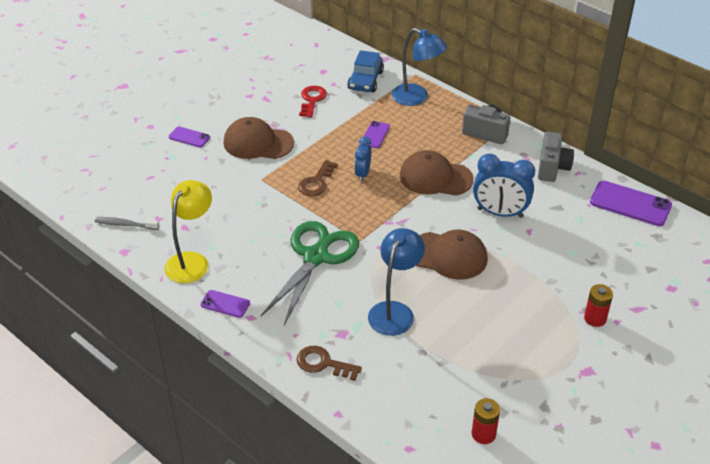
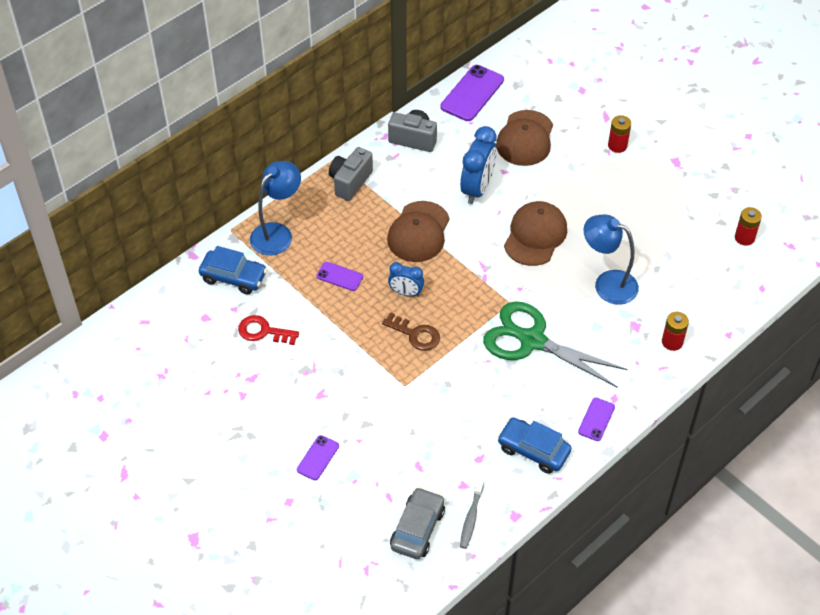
camera: 85 degrees left, 10 degrees up
(118, 194) = (417, 529): none -> grey car
(192, 261) = (533, 450): yellow lamp -> blue car
(258, 143) = (338, 387): brown cap -> brown cap (525, 138)
(323, 363) = (672, 342): brown key -> red battery

